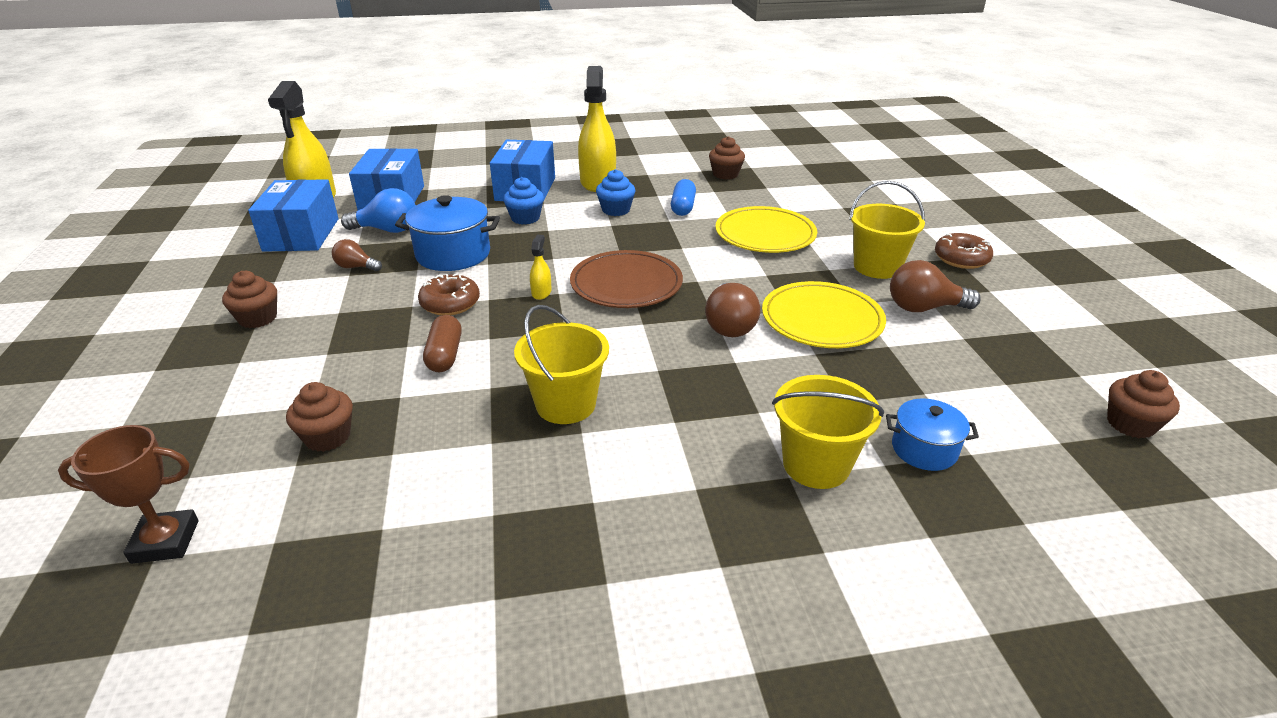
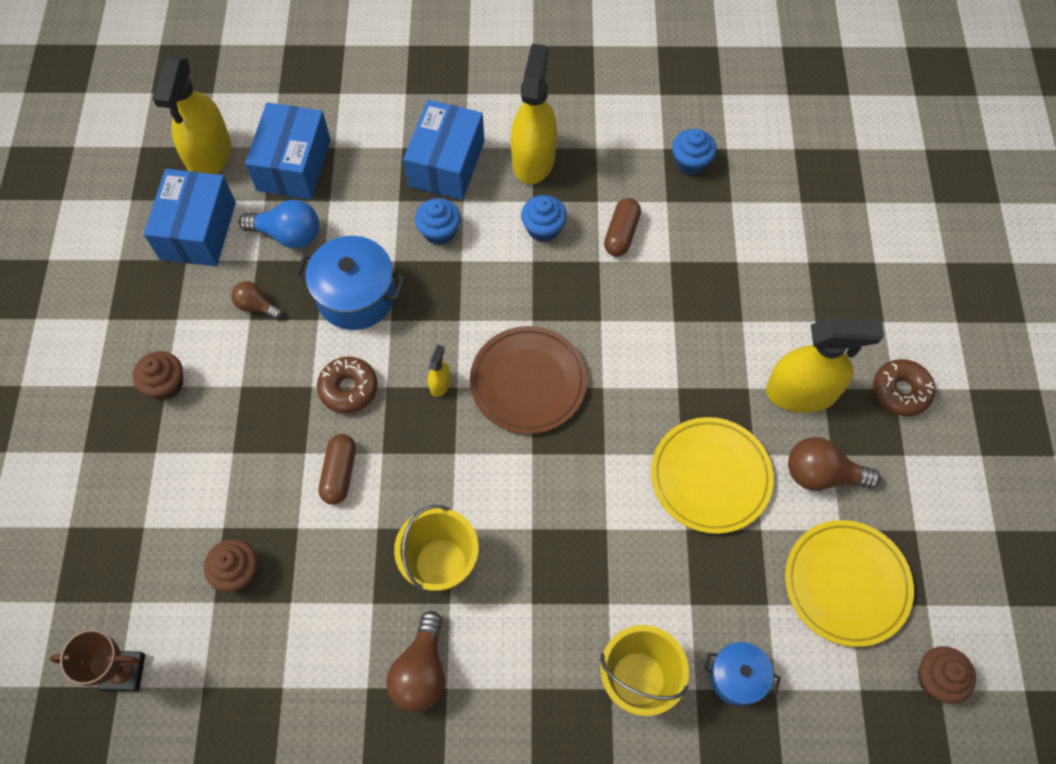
camera: 10 degrees right, 30 degrees up
(683, 207) = (621, 234): blue capsule -> brown capsule
(725, 174) = (690, 162): brown cupcake -> blue cupcake
(729, 325) = (616, 471): brown light bulb -> brown light bulb (421, 671)
(765, 234) = (699, 307): yellow plate -> yellow plate (846, 584)
(877, 267) = (801, 392): yellow bucket -> yellow spray bottle

